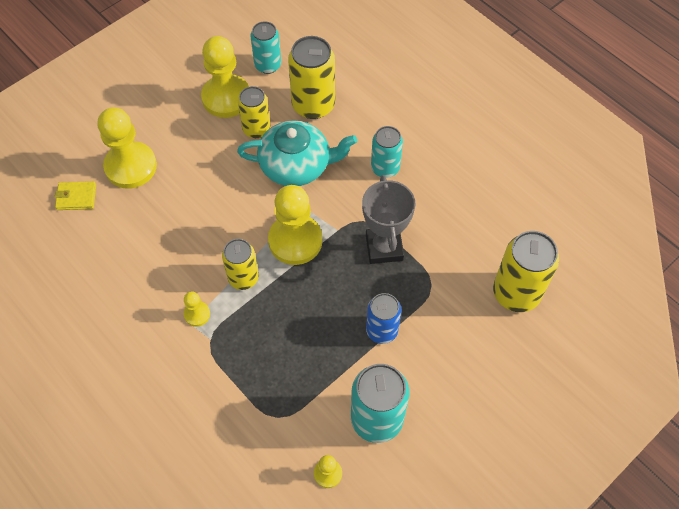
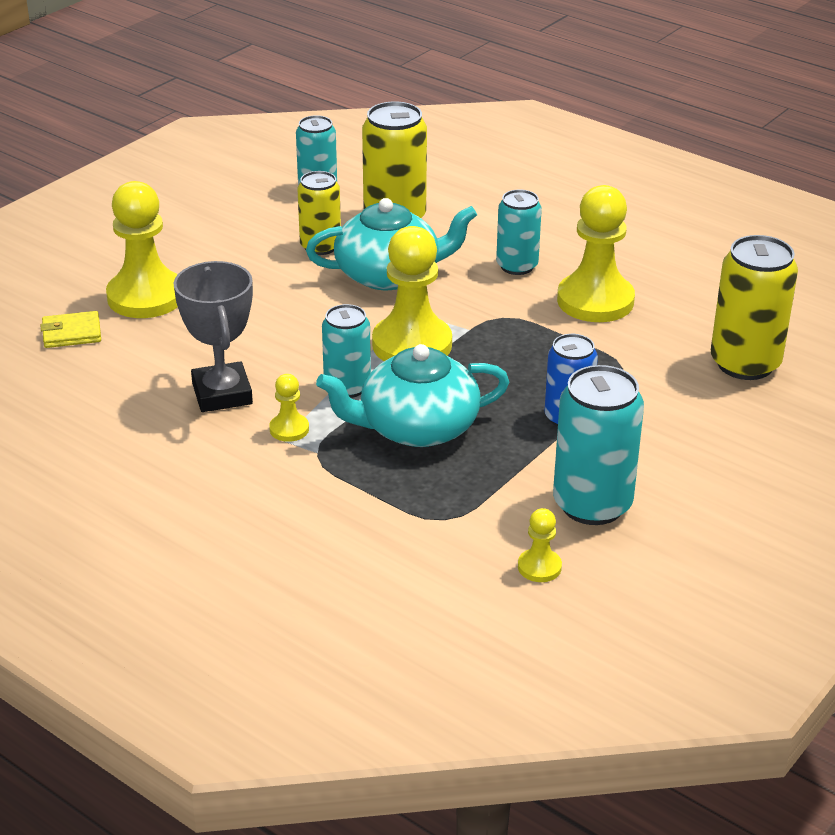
camera: 10 degrees left, 25 degrees down
(226, 98) = (267, 222): yellow pawn -> yellow pawn (595, 301)
(243, 278) = (347, 387): yellow can -> turquoise can
(280, 325) = (416, 427): none -> turquoise teapot
(384, 247) = (542, 339): grey trophy -> grey trophy (222, 394)

